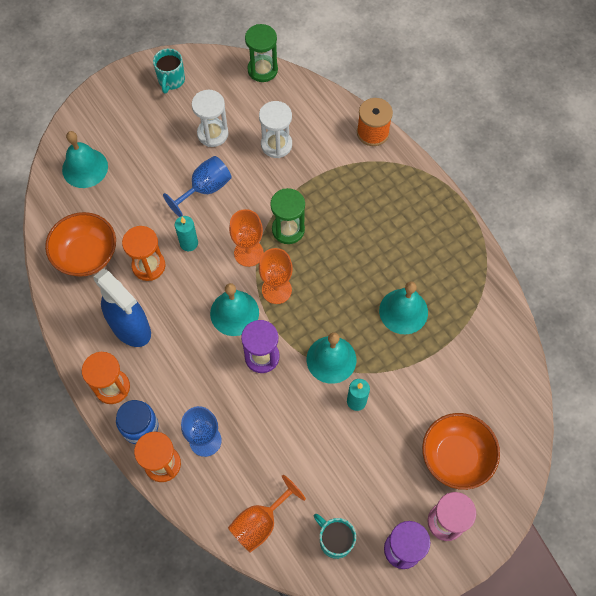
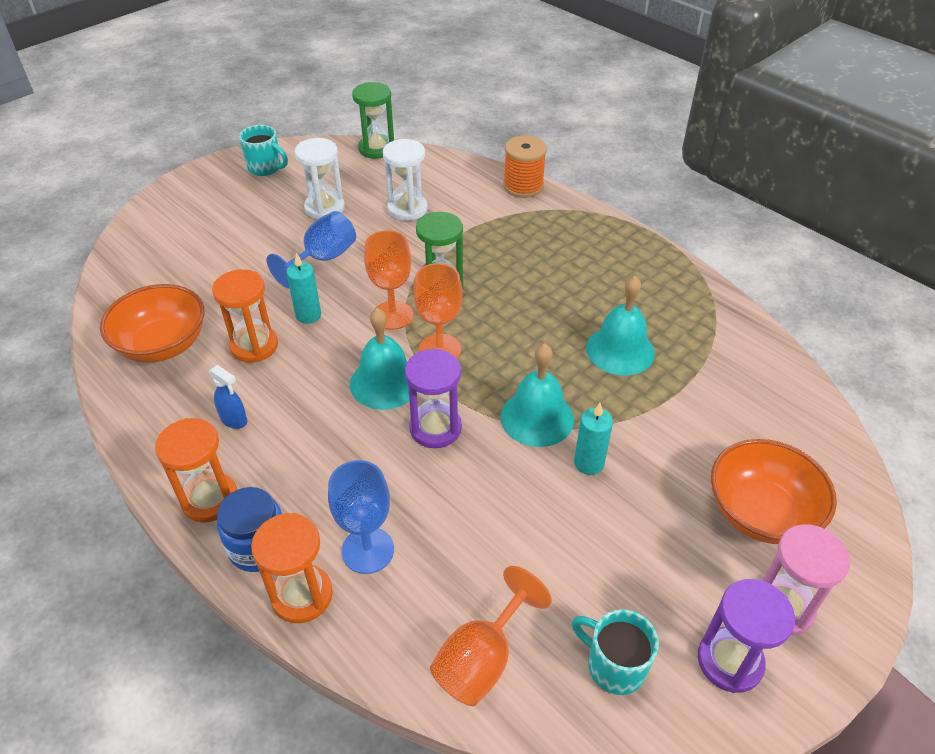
camera: 10 degrees left, 20 degrees down
(85, 168) = (158, 257): turquoise bell -> none
(131, 328) = (234, 420): blue spray bottle -> blue spray bottle, size x0.42
(171, 80) = (266, 168): turquoise mug -> turquoise mug turned 60 degrees counterclockwise

